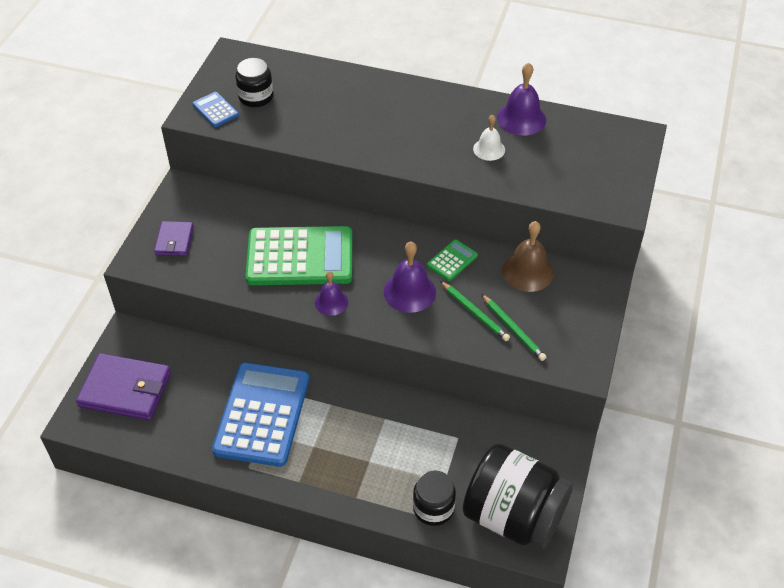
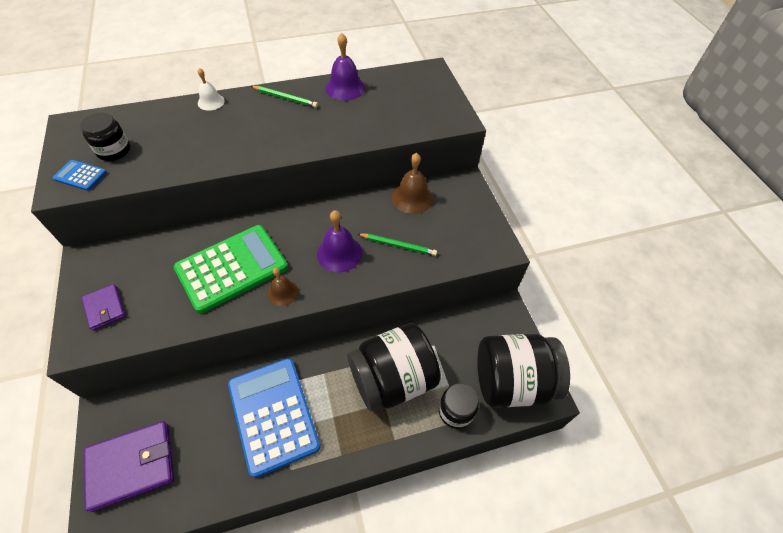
camera: 35 degrees left, 5 degrees up
(331, 302) = (283, 292): purple bell -> brown bell
(392, 446) = (392, 379): none -> black jar
(452, 260) = (354, 214): green calculator -> none
(489, 149) = (338, 117): white bell -> white bell (211, 102)
(513, 329) = (433, 244): green pencil -> green pencil (285, 98)

